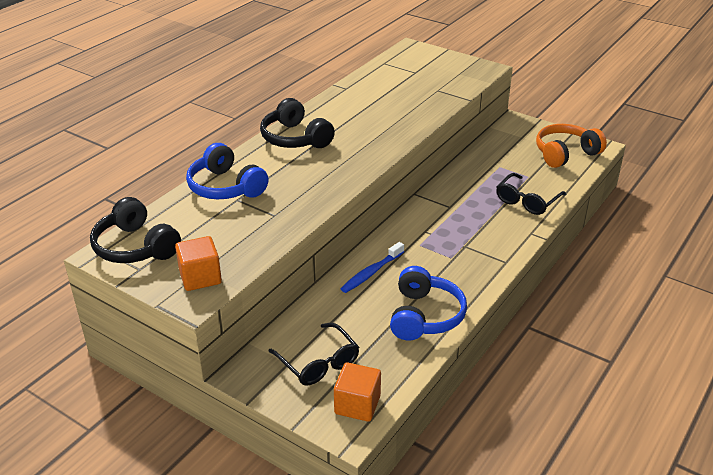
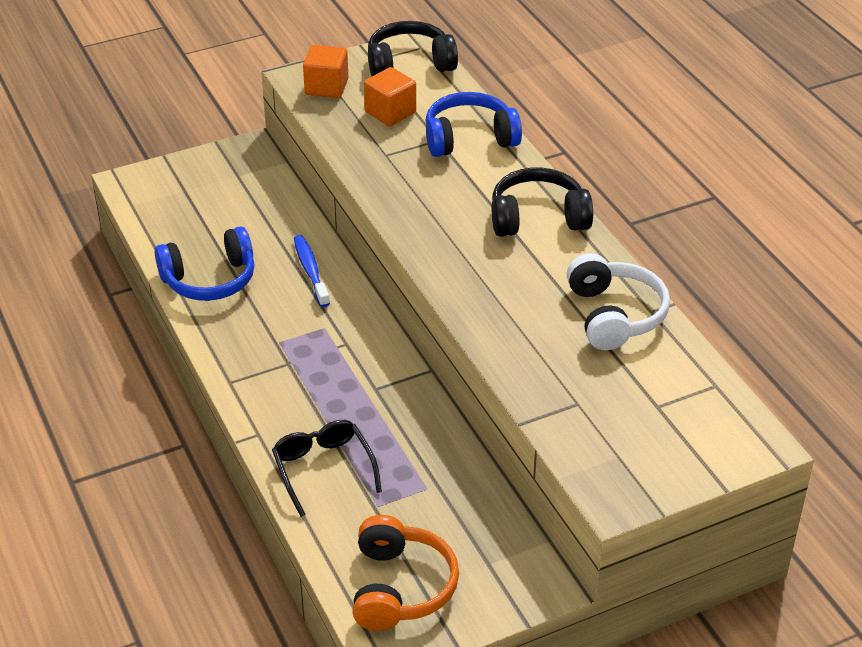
camera: 120 degrees right, 5 degrees up
(318, 362) = (219, 192): black glasses -> none
(357, 405) = (149, 195): orange cube -> orange cube (390, 112)
(360, 96) = (614, 315): none -> white headphones
(425, 316) = (210, 280): blue headphones -> blue headphones turned 60 degrees counterclockwise

